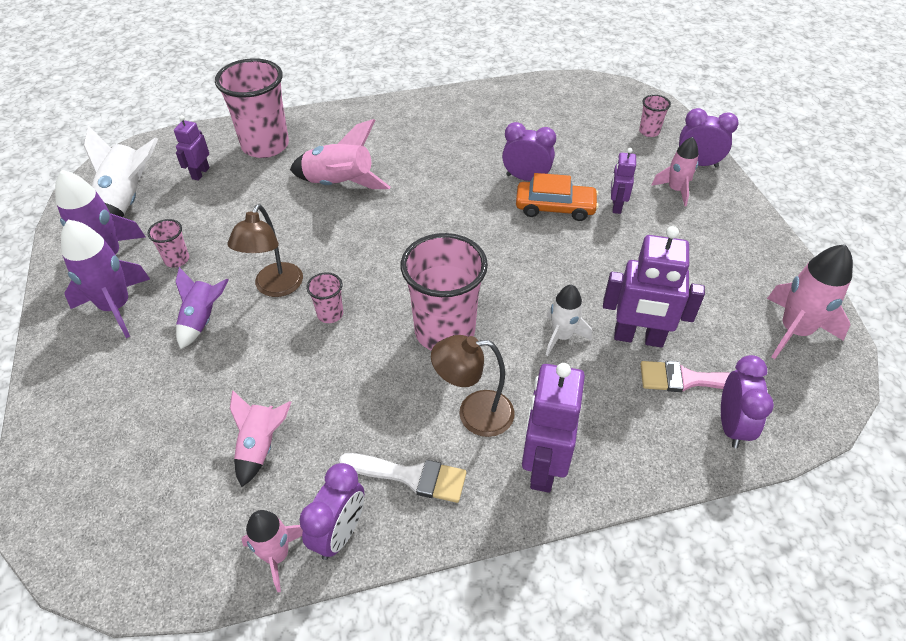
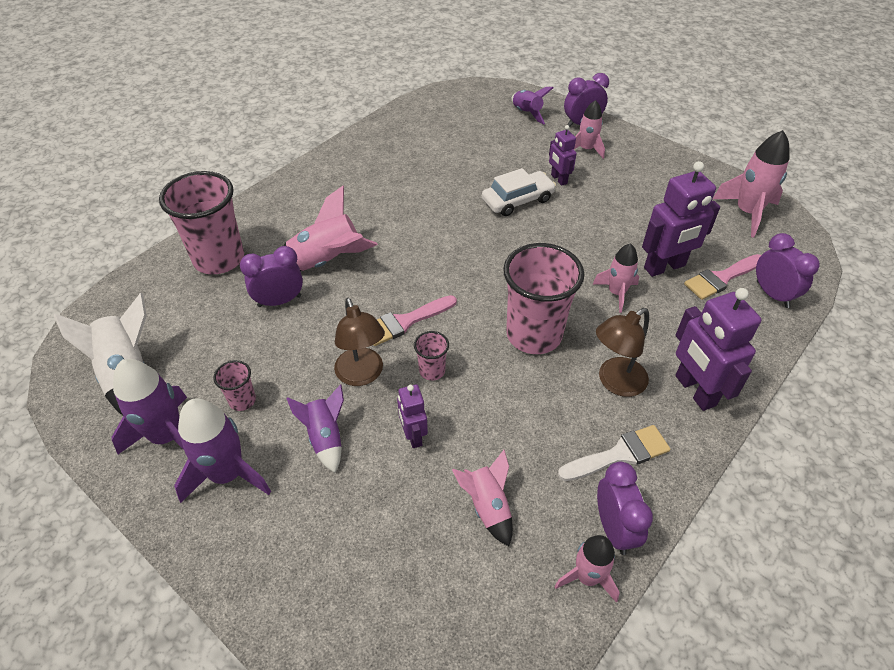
camera: 35 degrees left, 0 degrees up
(200, 173) = (179, 313): purple robot -> purple robot (413, 436)
(350, 263) = (405, 322): none -> pink brush
(526, 178) = (474, 187): purple clock -> purple clock (279, 301)
(555, 207) = (517, 200): orange car -> white car
(561, 336) = (616, 293): white rocket -> pink rocket
(649, 131) = (526, 113): pink cup -> purple rocket

